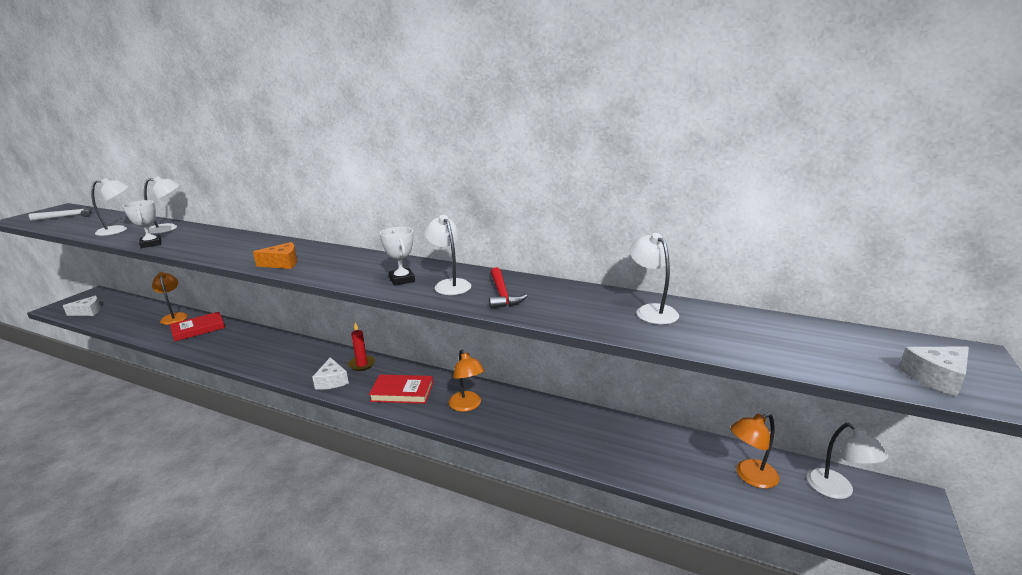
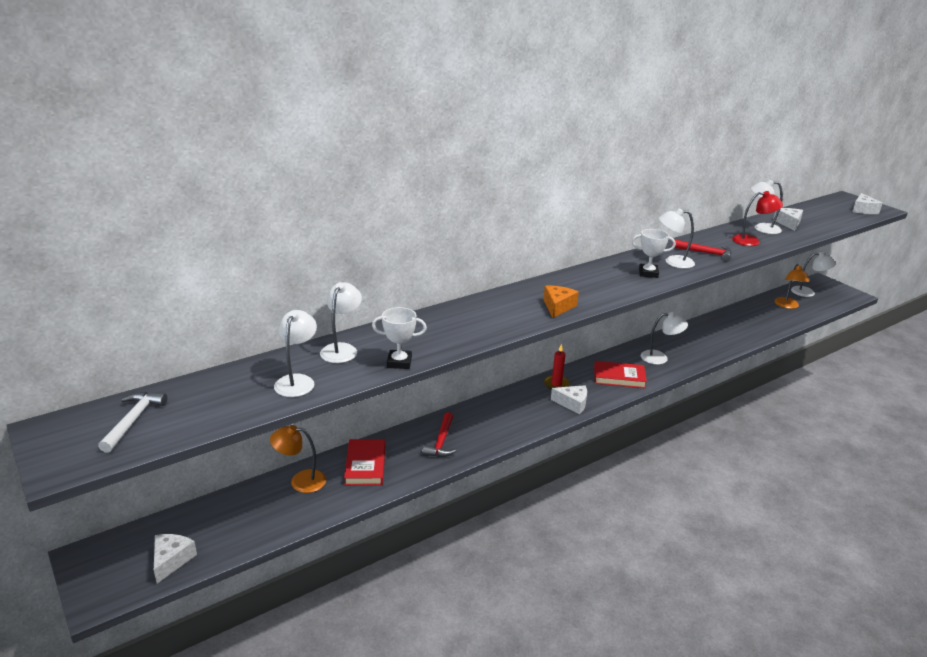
camera: 60 degrees left, 5 degrees up
(240, 344) = (441, 441): none -> red hammer
(402, 392) = (619, 377): red book -> red book turned 60 degrees clockwise
(467, 406) = (660, 358): orange lamp -> white lamp
(589, 312) = (752, 241): none -> red lamp
(712, 324) = (788, 223): none -> white cheese

